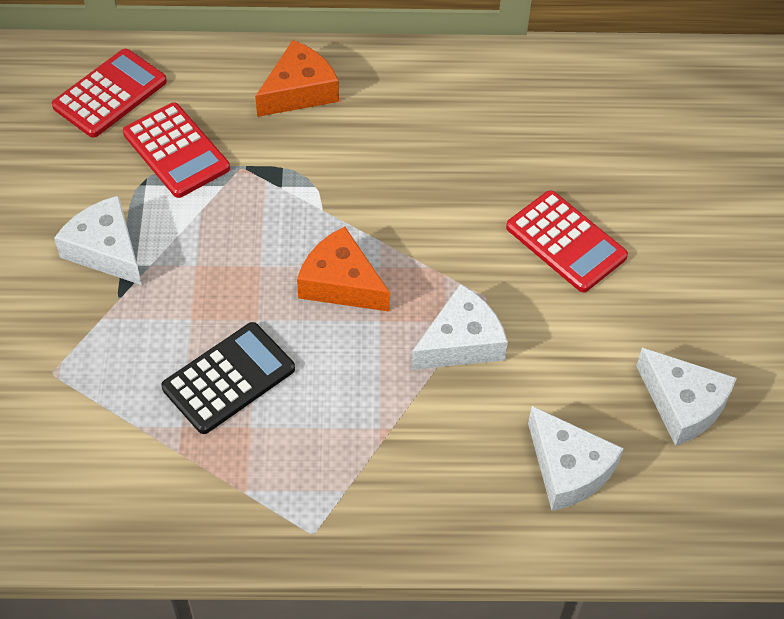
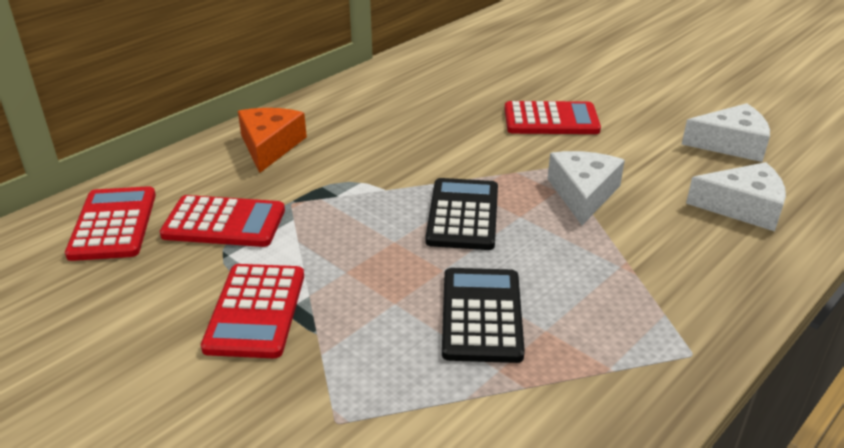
camera: 45 degrees left, 20 degrees down
(106, 250) = (256, 311): white cheese -> red calculator
(341, 283) = (463, 215): orange cheese -> black calculator

